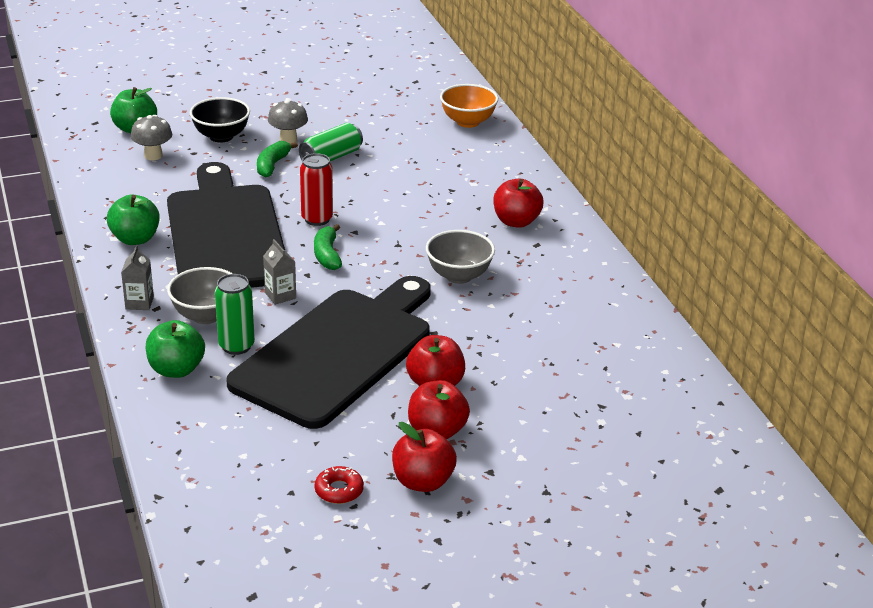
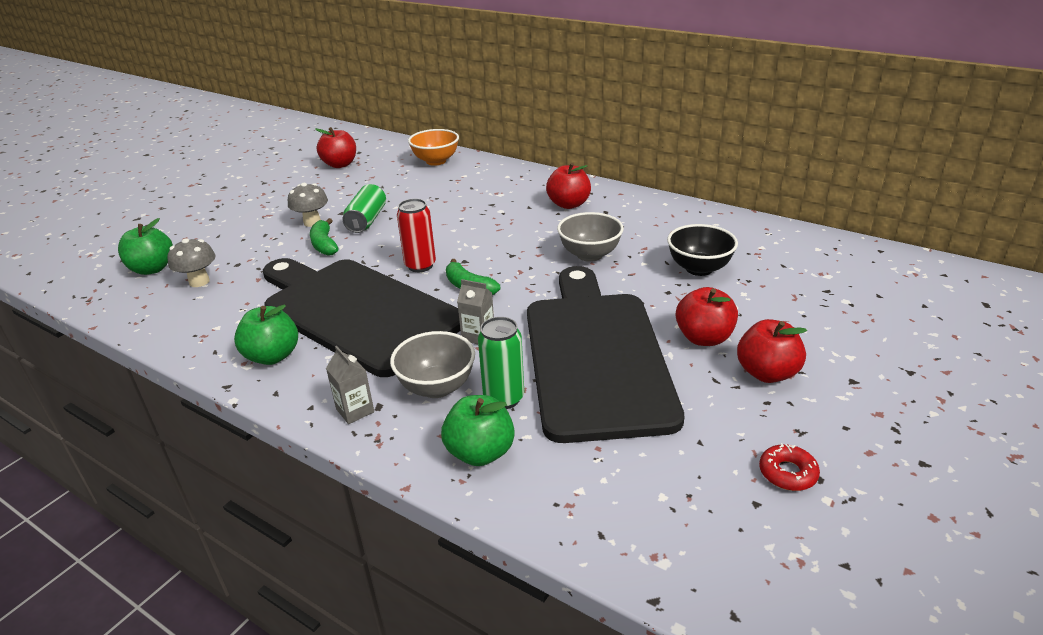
camera: 35 degrees left, 0 degrees up
(221, 136) = (247, 243): black bowl -> black bowl (699, 268)
(423, 481) = (828, 420): red apple -> red apple (340, 164)

